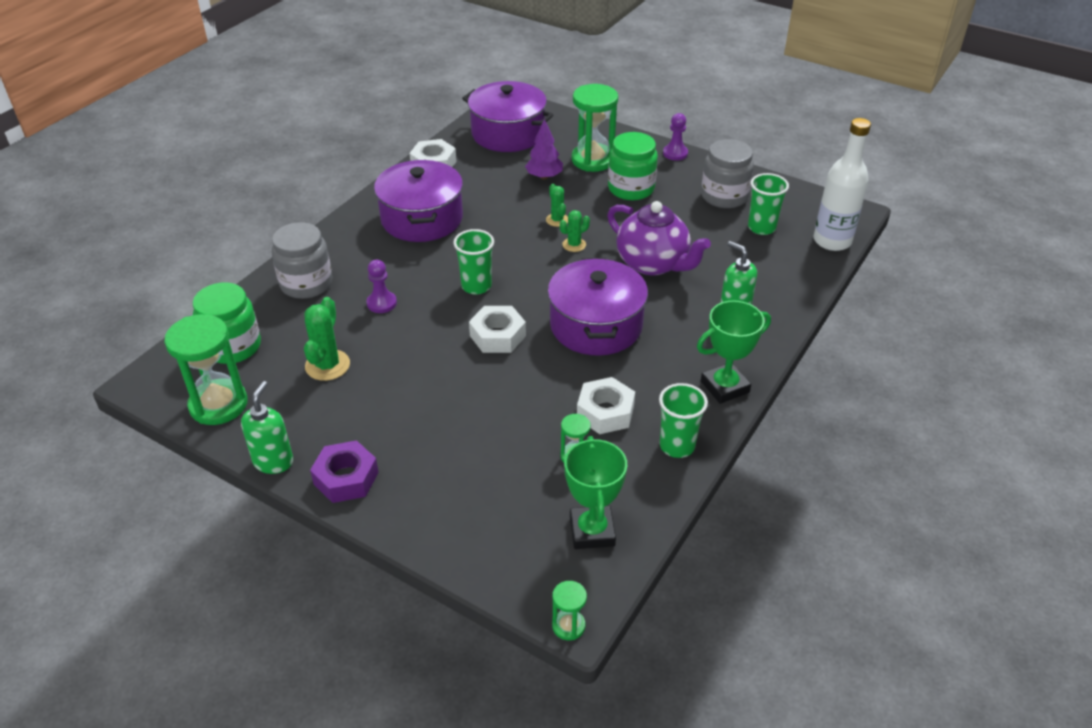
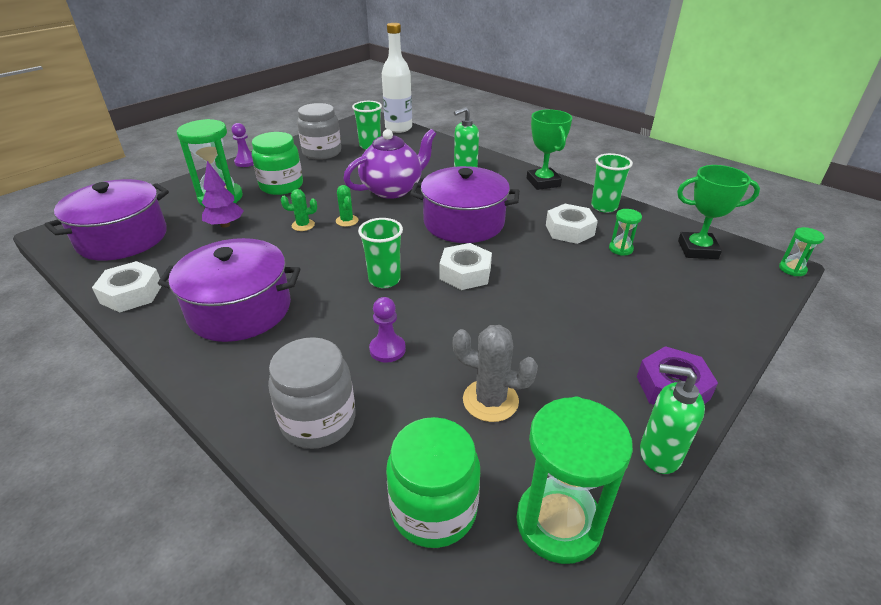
camera: 80 degrees left, 5 degrees down
(327, 365) = (490, 400): green cactus -> grey cactus

